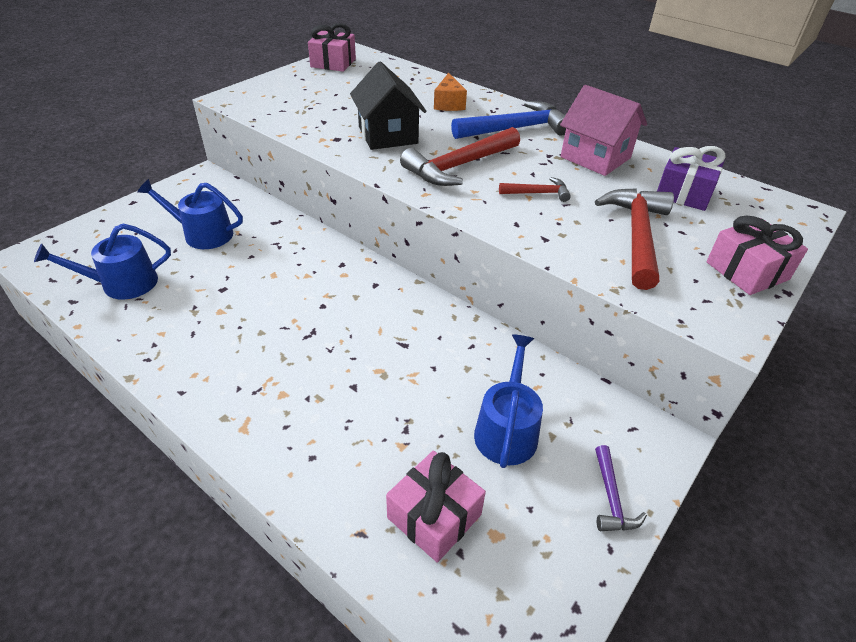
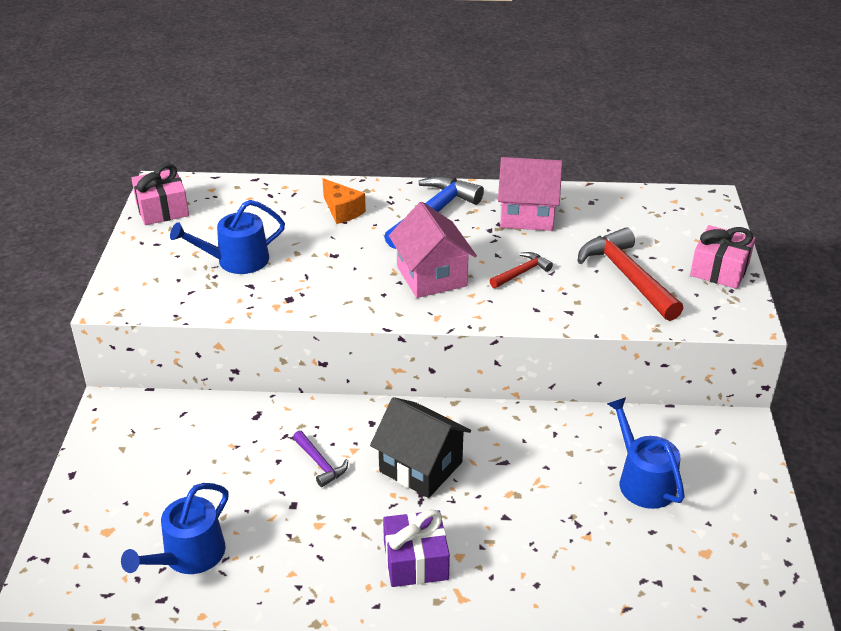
camera: 35 degrees left, 5 degrees down
(203, 234) = (200, 466): blue watering can -> blue watering can (236, 260)
(388, 135) = (331, 273): black house -> black house (421, 467)
(434, 516) = (658, 567): pink gift -> none
(459, 166) = (431, 276): red hammer -> pink house
(611, 498) = (747, 485): purple hammer -> purple hammer (320, 463)
(684, 193) = (621, 220): purple gift -> purple gift (415, 560)

